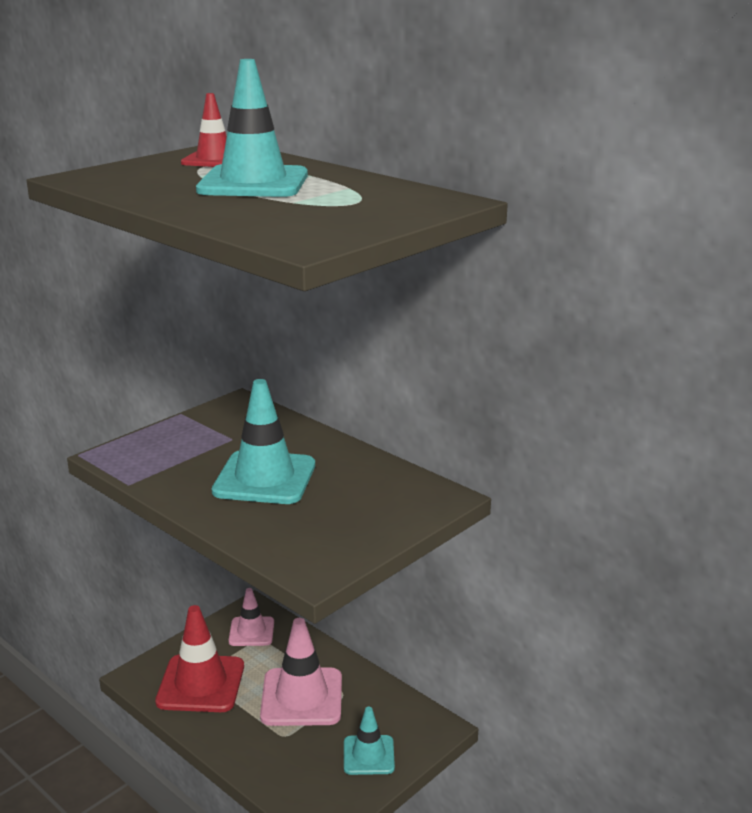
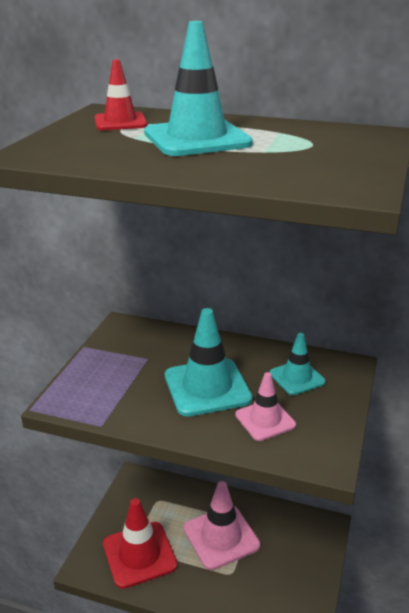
camera: 25 degrees left, 5 degrees up
(251, 632) = (147, 496): pink traffic cone -> pink traffic cone (265, 420)
(368, 755) = (299, 565): turquoise traffic cone -> turquoise traffic cone (297, 378)

